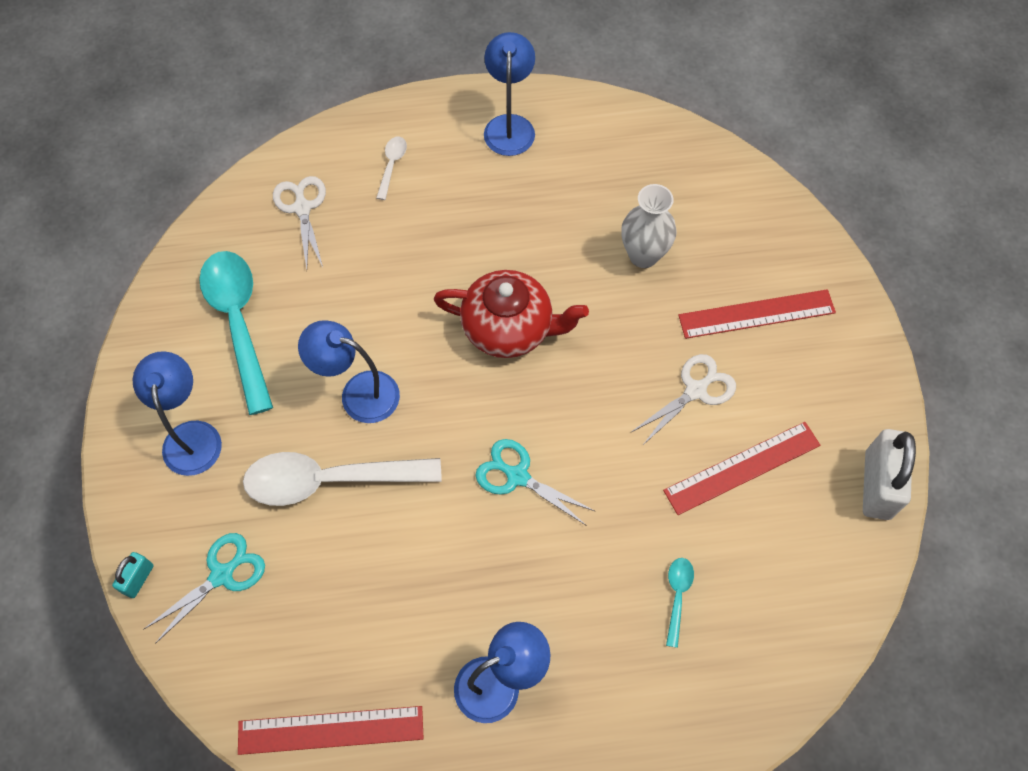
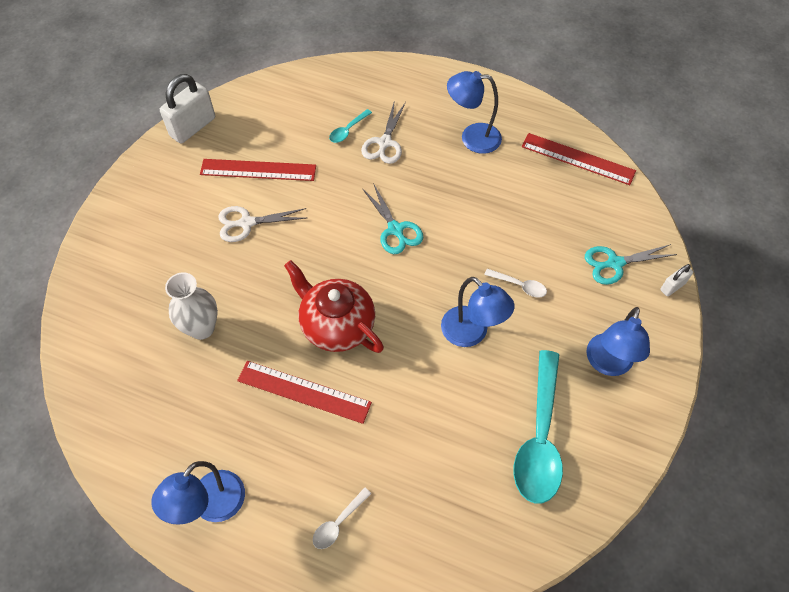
camera: 150 degrees left, 5 degrees down
(138, 579) = (672, 286): turquoise padlock -> white padlock
(302, 208) = (440, 522): white scissors -> white scissors (384, 143)
(329, 480) = (519, 286): white spoon -> white spoon, size x0.44
(756, 314) = (165, 248): red ruler -> red ruler (304, 391)

